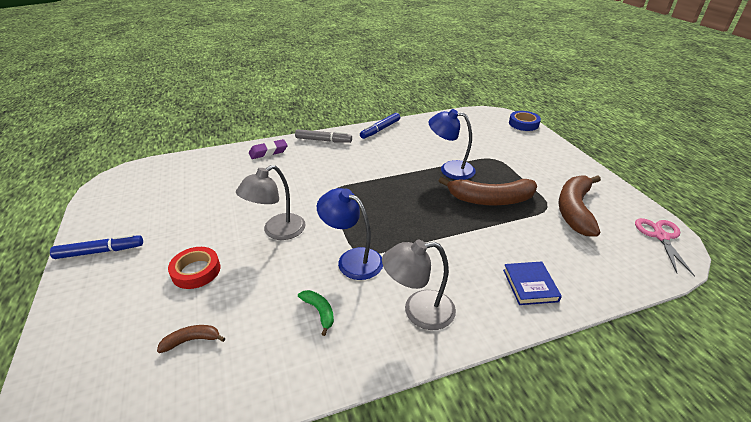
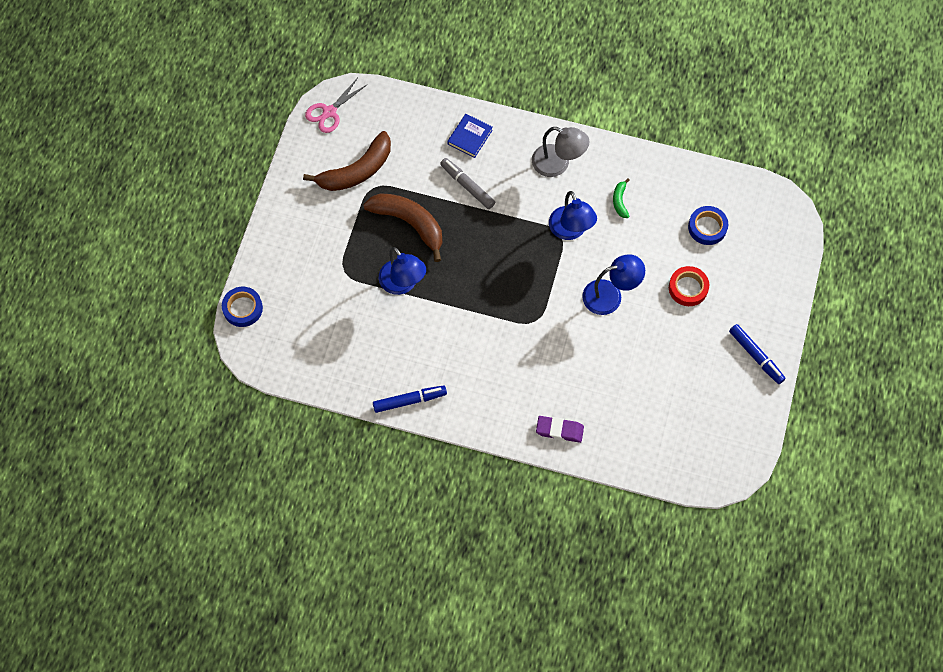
camera: 145 degrees left, 30 degrees up
(100, 251) = (756, 356): blue marker -> blue marker turned 150 degrees counterclockwise
(192, 340) = (707, 227): brown banana -> blue tape
(277, 231) = (610, 295): grey lamp -> blue lamp
(323, 140) = (488, 417): grey marker -> grey marker (467, 186)

